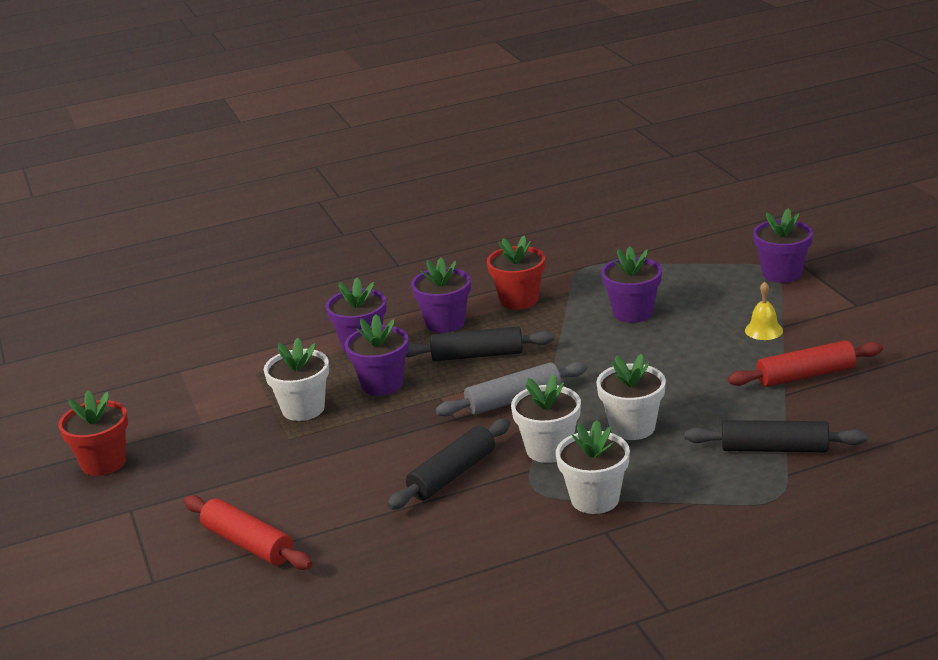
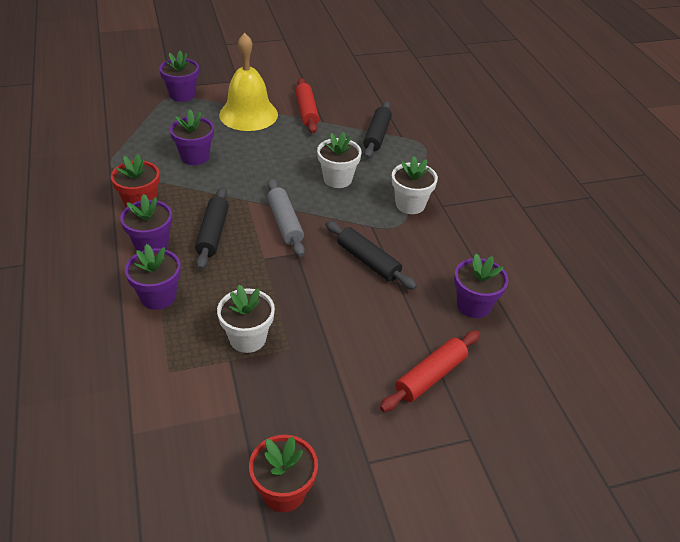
camera: 90 degrees left, 15 degrees up
(382, 384) = (230, 288): purple flower pot -> purple flower pot (473, 305)
(549, 449) = (351, 215): white flower pot -> none
(763, 330) = (248, 114): yellow bell -> yellow bell, size x2.47

